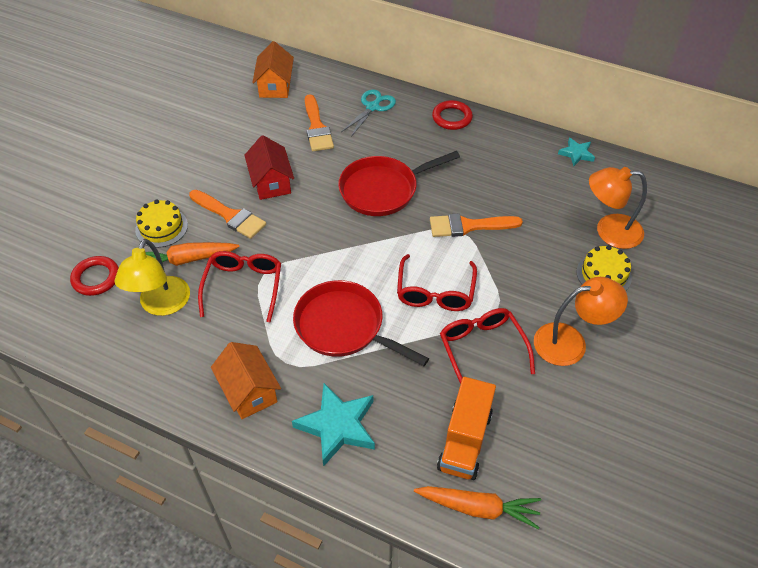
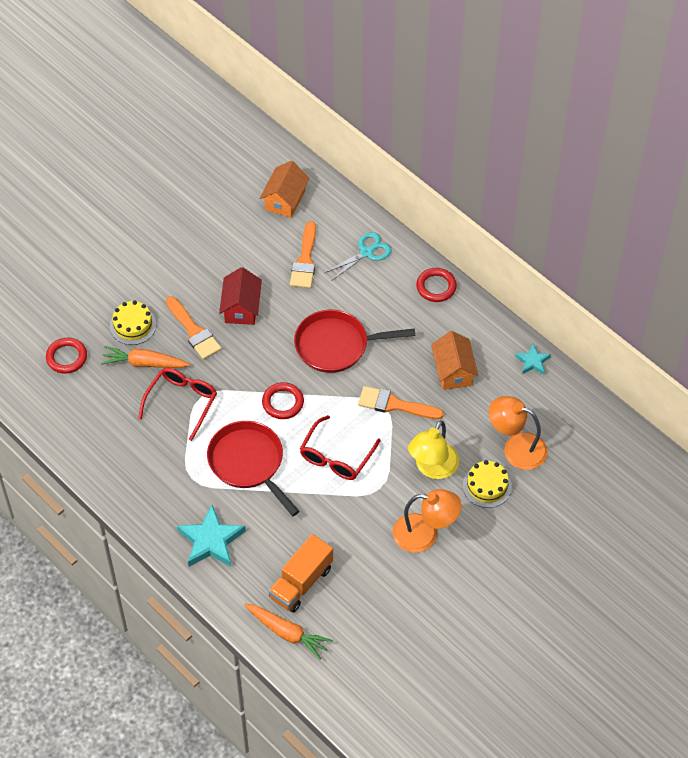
camera: 20 degrees right, 5 degrees up
(161, 305) = (111, 398): yellow lamp -> yellow lamp (432, 468)
(249, 391) = (155, 492): orange house -> orange house (453, 371)
(353, 256) = (283, 402): none -> red ring
(482, 349) = (350, 517): red glasses -> none

